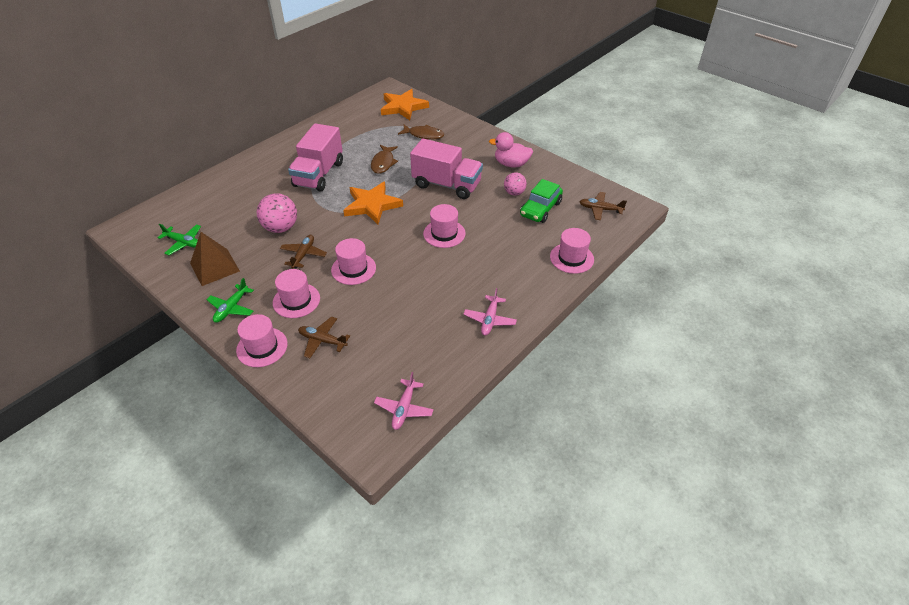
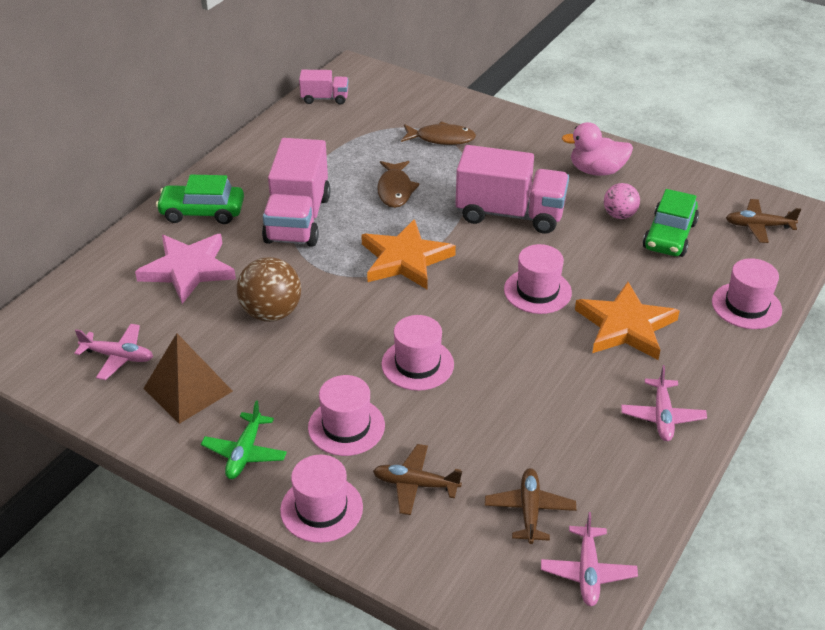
camera: 10 degrees left, 5 degrees down
(184, 243) = (118, 356): green plane -> pink plane
(243, 197) = (188, 270): none -> pink star
(265, 164) = (202, 212): none -> green car
(281, 228) = (271, 313): pink ball -> brown ball
(303, 255) = (327, 352): brown plane -> brown plane (529, 510)
(364, 104) = (325, 98): none -> pink truck
(403, 107) = (390, 97): orange star -> orange star (625, 326)

